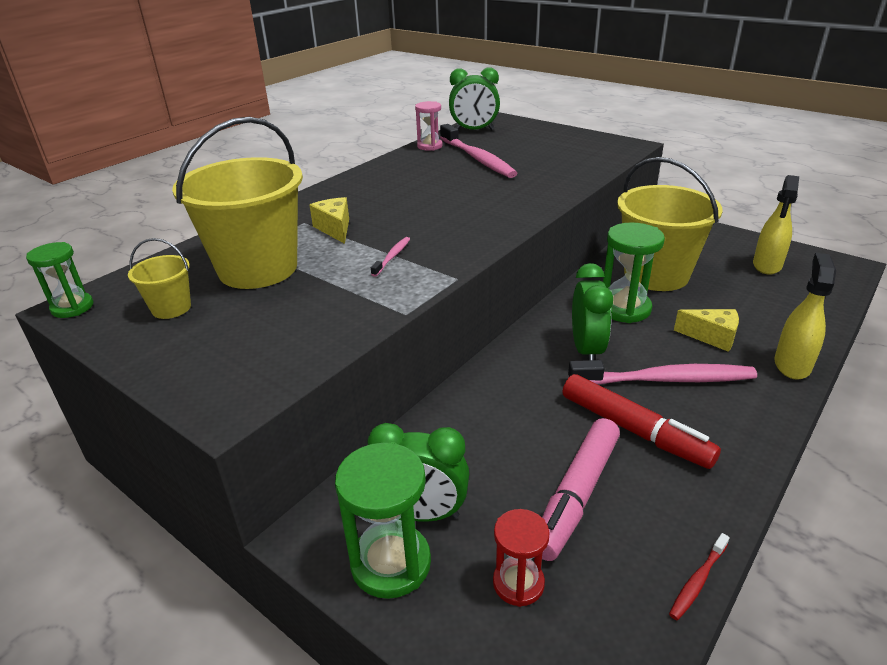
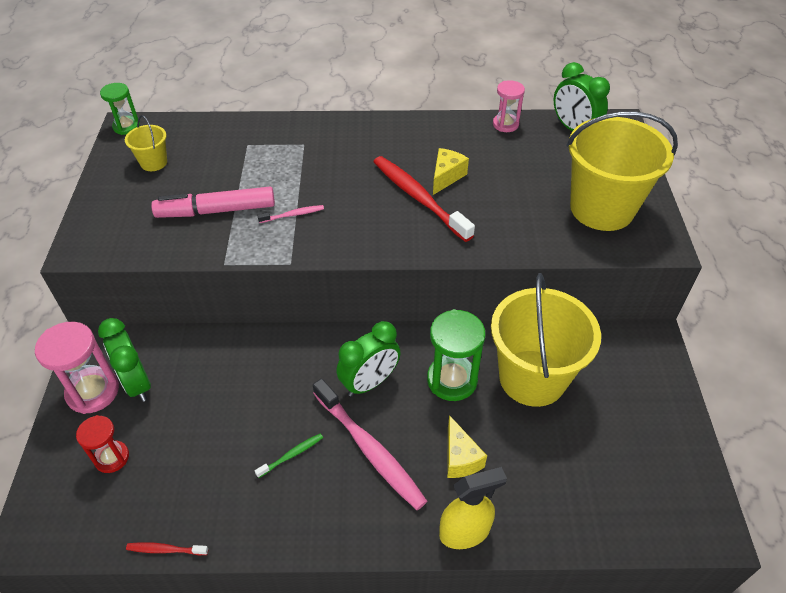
camera: 50 degrees right, 15 degrees up
(258, 268) = (225, 165): yellow bucket -> yellow bucket (602, 208)
(335, 229) = (308, 164): yellow cheese -> yellow cheese (446, 177)
(391, 563) = (93, 391): green hourglass -> pink hourglass
(460, 199) = (418, 198): none -> red toothbrush
(477, 158) = (510, 165): pink toothbrush -> none
(576, 495) = (202, 452): pink marker -> pink marker (216, 211)
(634, 430) = (291, 455): red marker -> green toothbrush
(767, 265) = (638, 457): yellow spray bottle -> none

